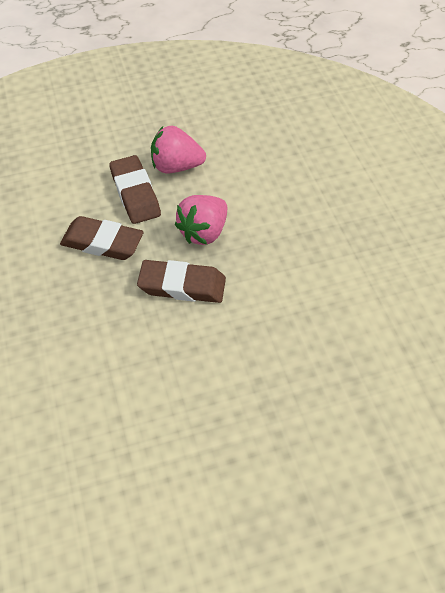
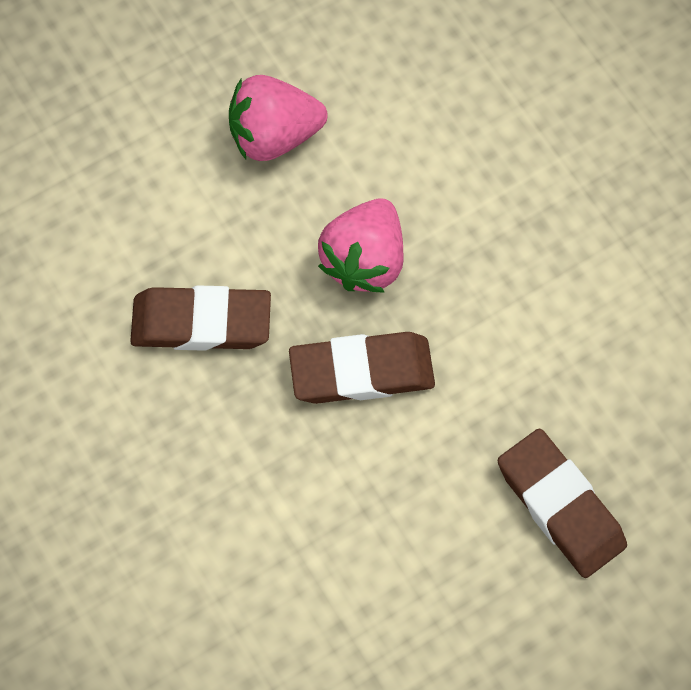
camera: 15 degrees left, 15 degrees up
(135, 193) = (222, 210): brown eraser -> brown eraser (560, 506)

